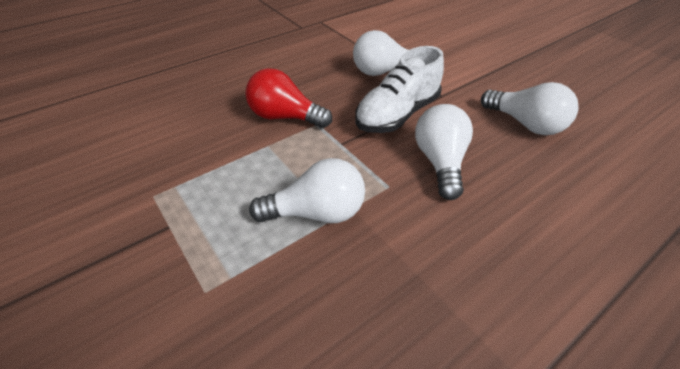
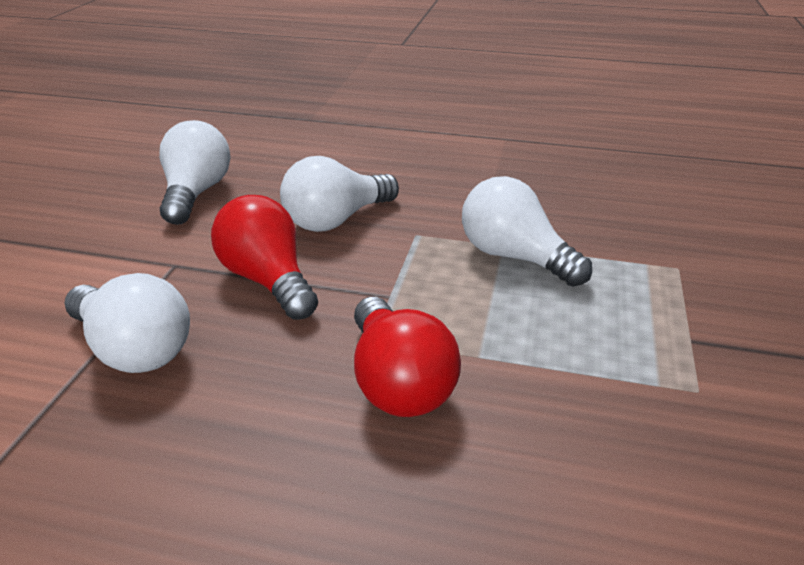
camera: 130 degrees left, 10 degrees down
(397, 114) = (268, 280): white shoe -> red light bulb

